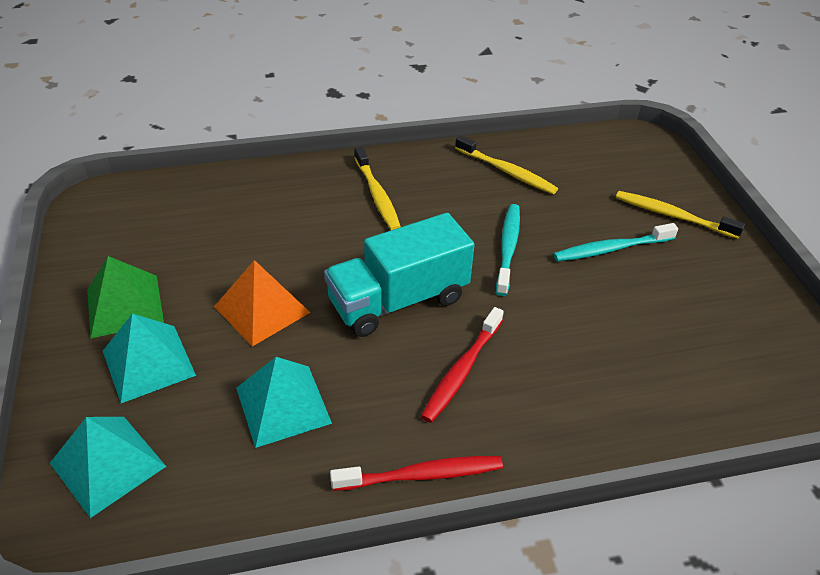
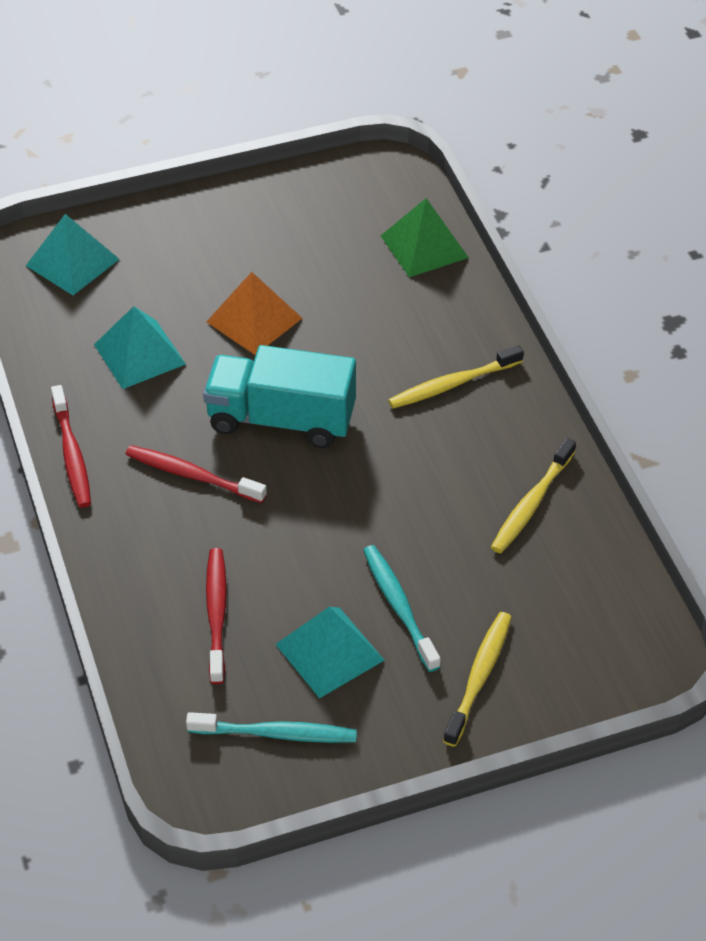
camera: 85 degrees right, 5 degrees up
(124, 306) = (245, 227): green pyramid -> green pyramid (424, 246)
(148, 363) = (178, 259): turquoise pyramid -> turquoise pyramid (329, 652)
(398, 300) = (281, 419): turquoise truck -> turquoise truck turned 45 degrees counterclockwise
(508, 248) = (381, 507): turquoise toothbrush -> turquoise toothbrush (276, 734)
(631, 363) = (216, 614): none -> red toothbrush

